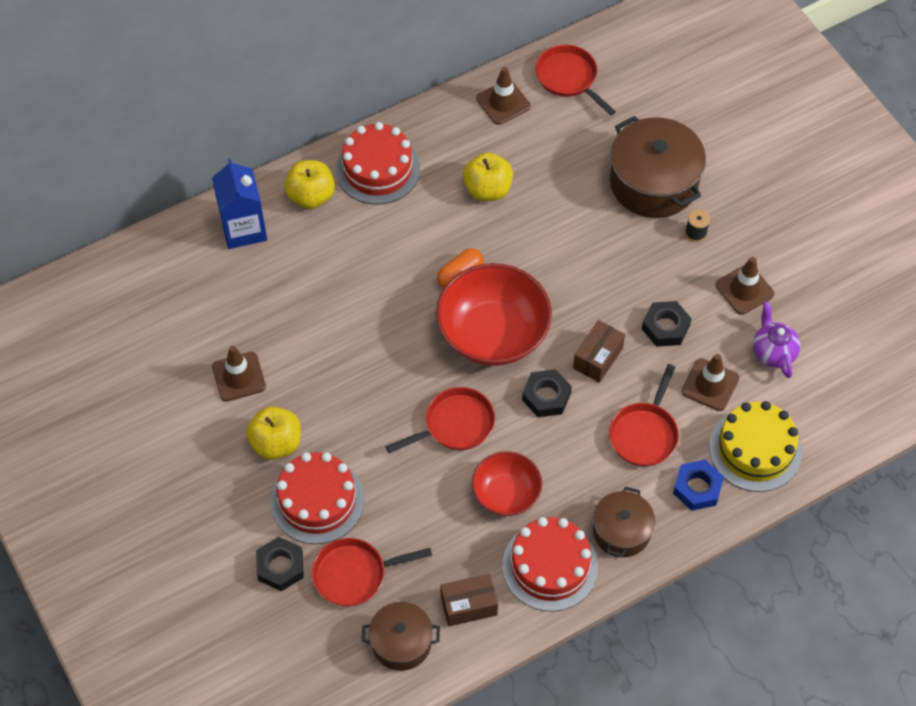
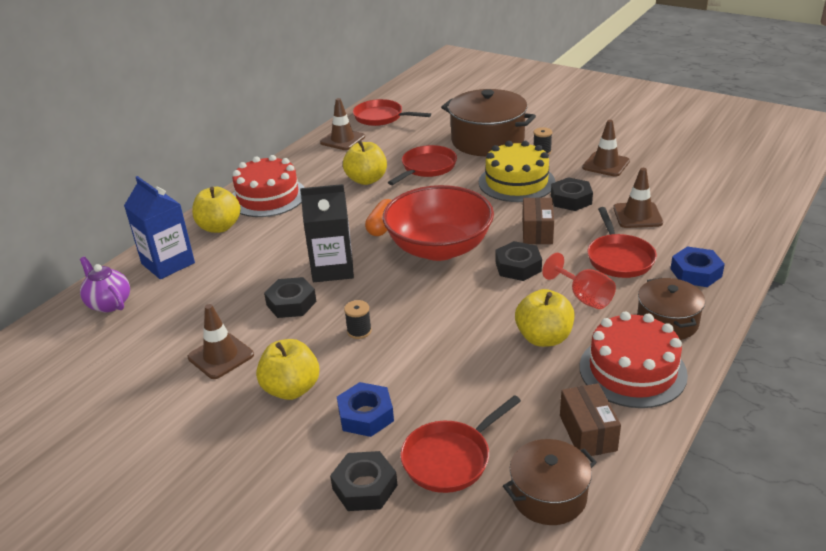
camera: 25 degrees left, 25 degrees down
(317, 500) = (365, 415): red cake -> blue nut
(324, 341) = (291, 303): none -> black nut
(362, 406) = (359, 331): none -> black spool
(382, 313) = (332, 269): none -> black carton
(455, 425) = (456, 312): red pan -> red pan (427, 168)
(469, 605) = (587, 433): brown box -> brown box turned 60 degrees counterclockwise
(506, 494) = (544, 338): red bowl -> yellow apple
(575, 465) = (584, 297): none -> red goblet
(755, 449) = (711, 236): yellow cake -> yellow cake (516, 182)
(773, 352) = (662, 185): purple teapot -> purple teapot (109, 303)

